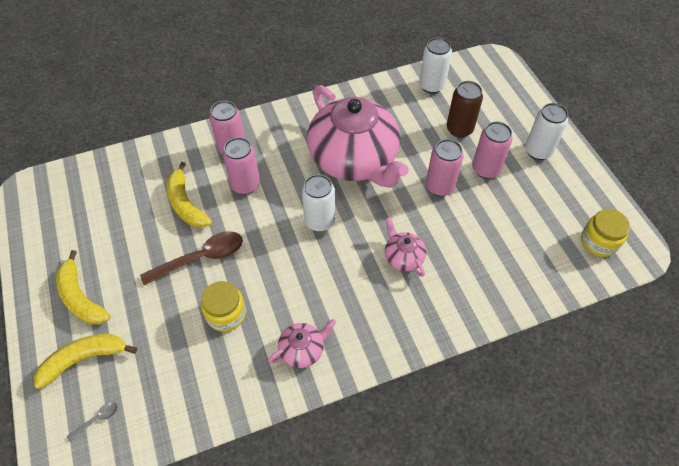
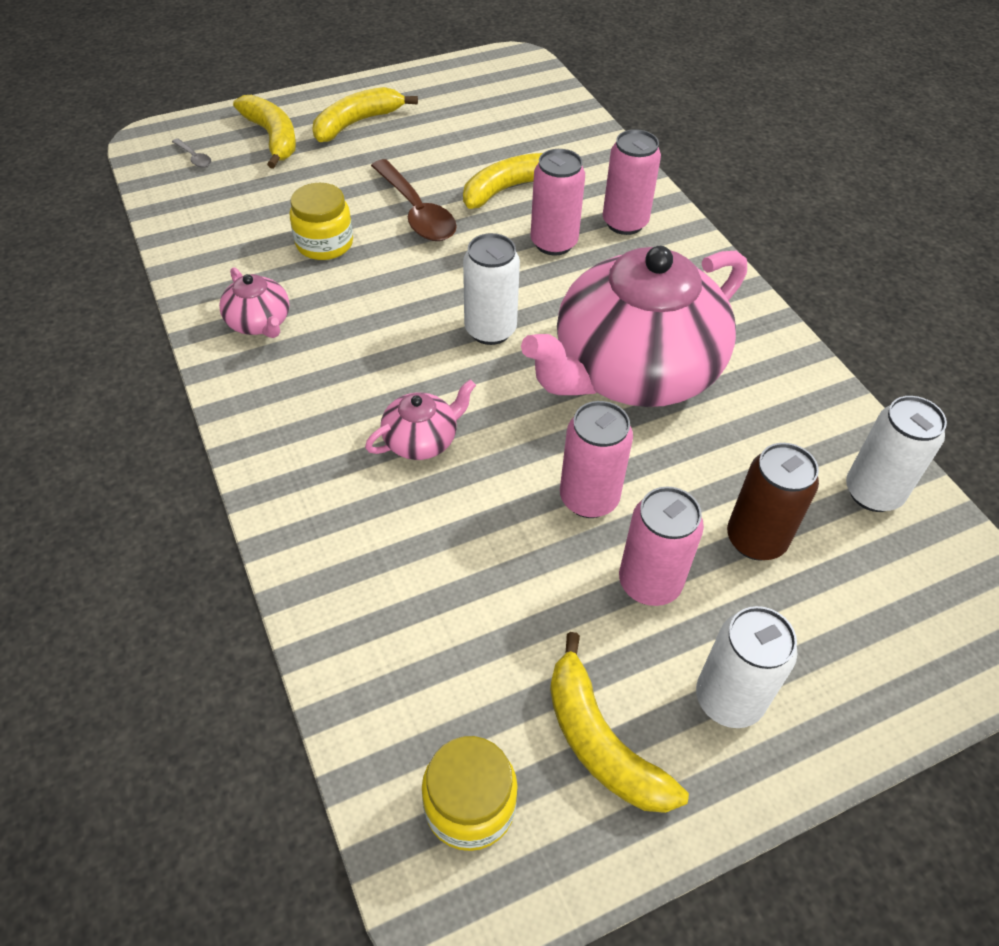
camera: 85 degrees right, 5 degrees down
(563, 195) = (601, 741): none -> yellow banana

